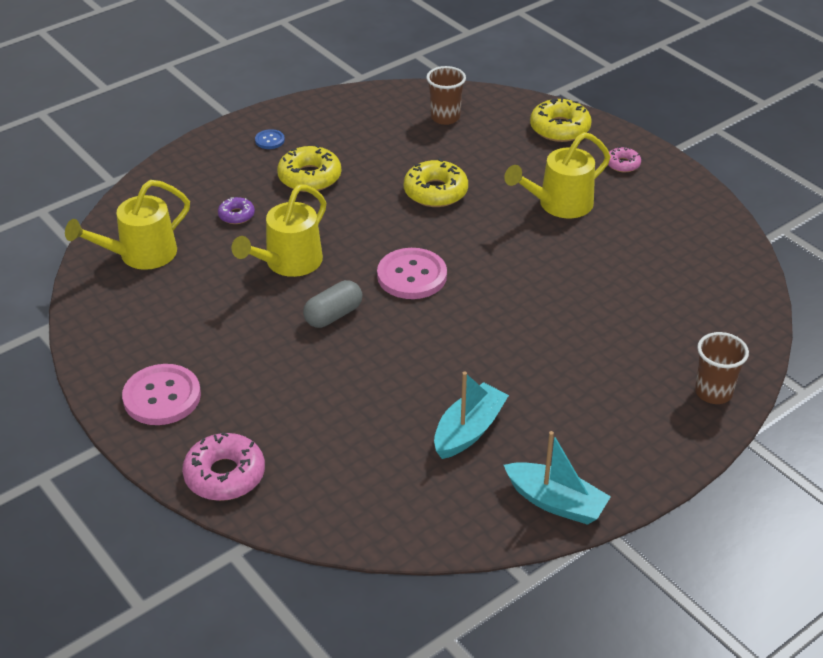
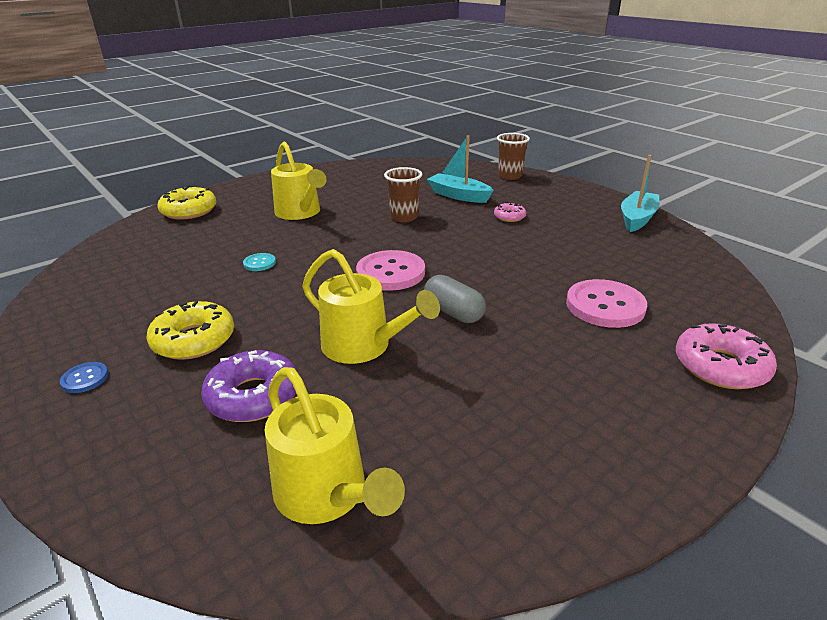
camera: 90 degrees left, 10 degrees down
(162, 397) = (629, 430): pink button -> pink button (605, 306)
(236, 215) = (253, 396): purple donut -> purple donut, size x1.80
(435, 192) = (259, 263): yellow donut -> turquoise button
(445, 117) = (130, 260): brown cup -> brown cup (404, 217)
(469, 430) = (584, 246): turquoise boat -> turquoise boat (459, 195)
(622, 164) = (255, 191): pink donut -> pink donut (509, 217)

